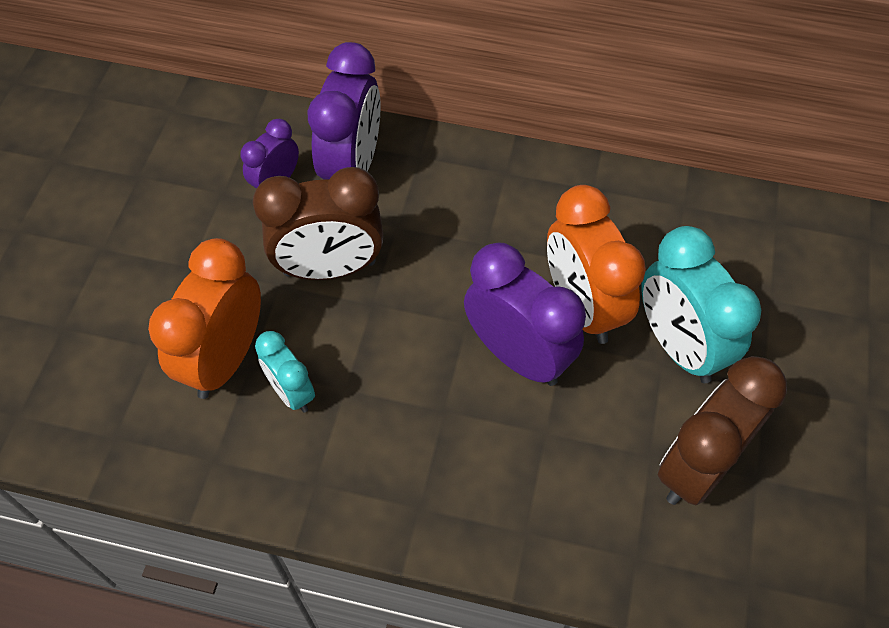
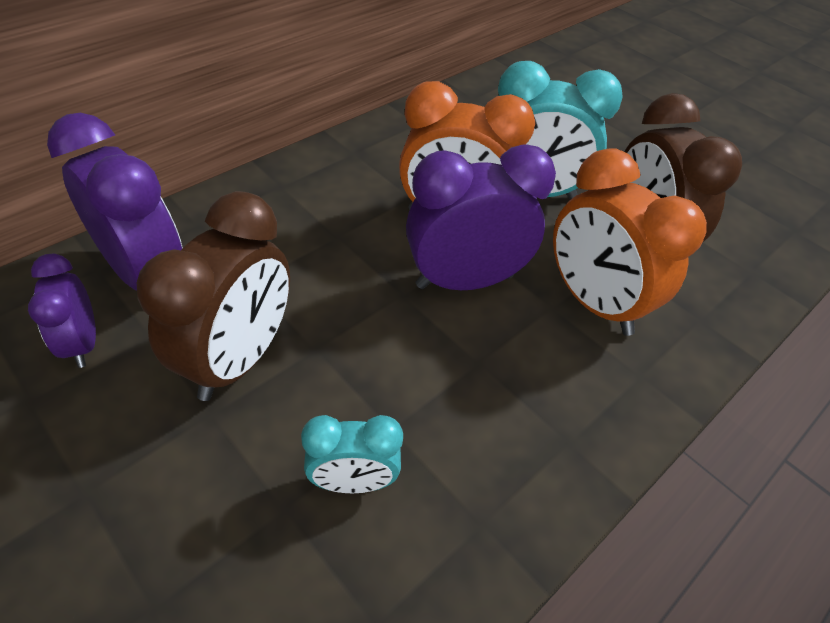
camera: 60 degrees left, 10 degrees down
(225, 359) = (249, 527): orange clock -> orange clock (593, 302)

